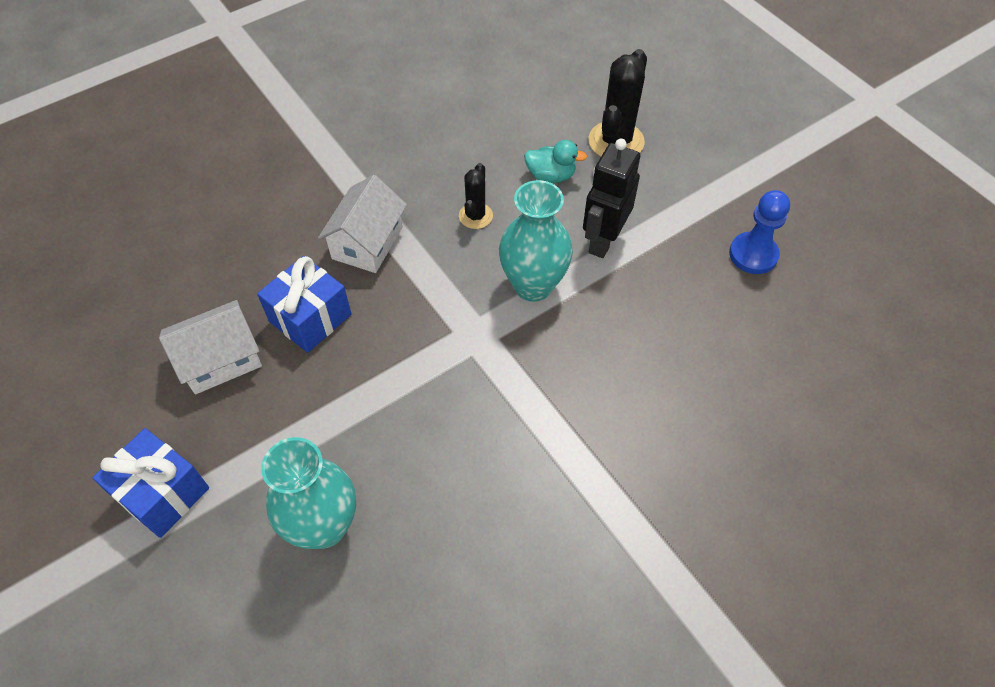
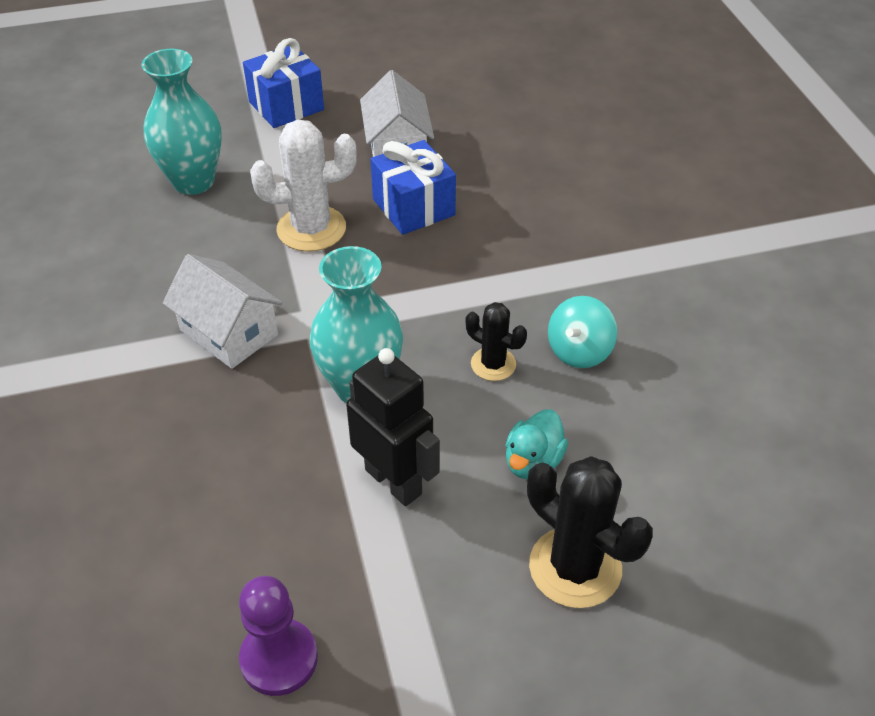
camera: 110 degrees right, 10 degrees down
(365, 386) = (311, 229): none -> white cactus
(367, 242) = (493, 264): white house -> white house (229, 332)
(442, 173) = (579, 351): none -> turquoise spinning top
(753, 254) = (279, 658): blue pawn -> purple pawn

